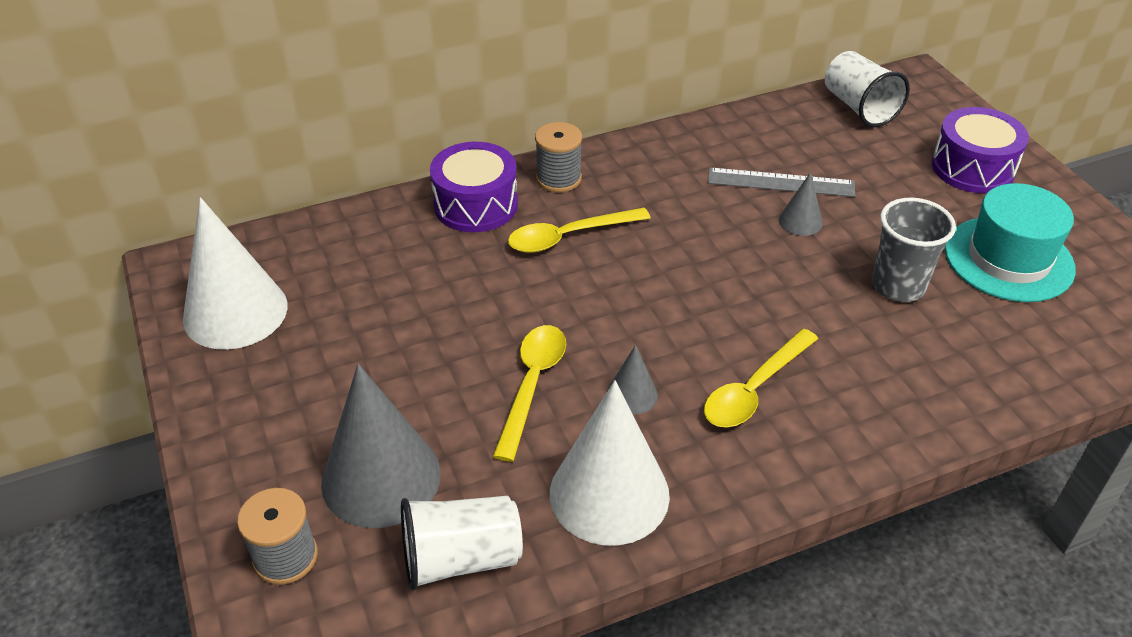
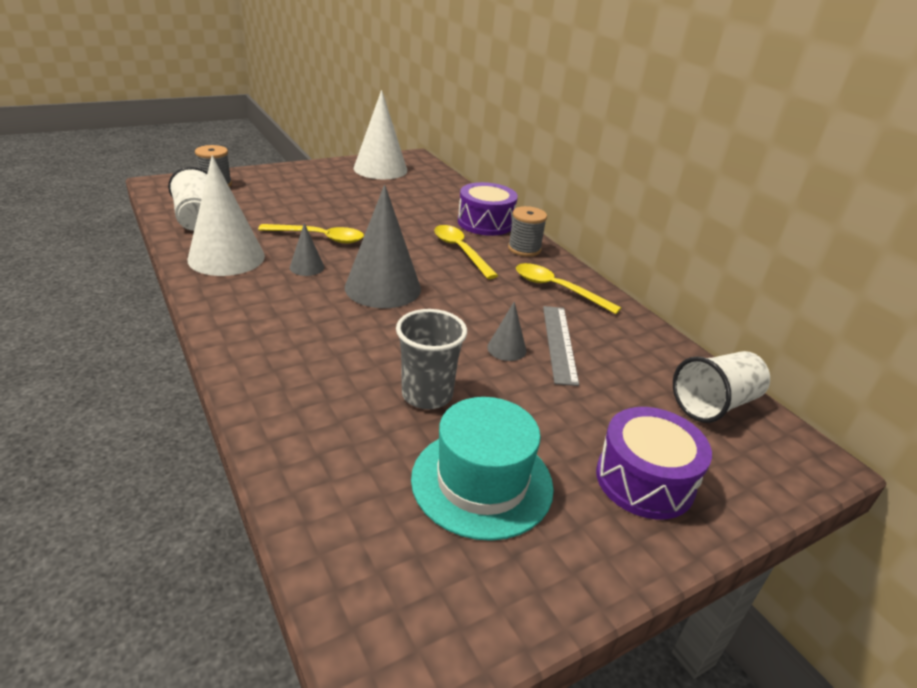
camera: 80 degrees right, 10 degrees down
(381, 478) = (258, 201): grey cone -> grey cone (383, 288)
(754, 389) = (305, 311): yellow spoon -> yellow spoon (557, 289)

